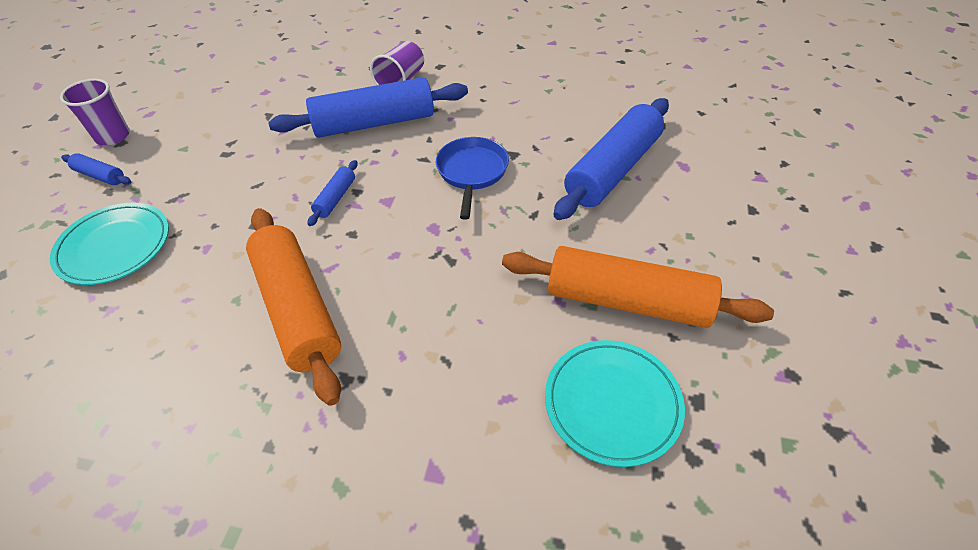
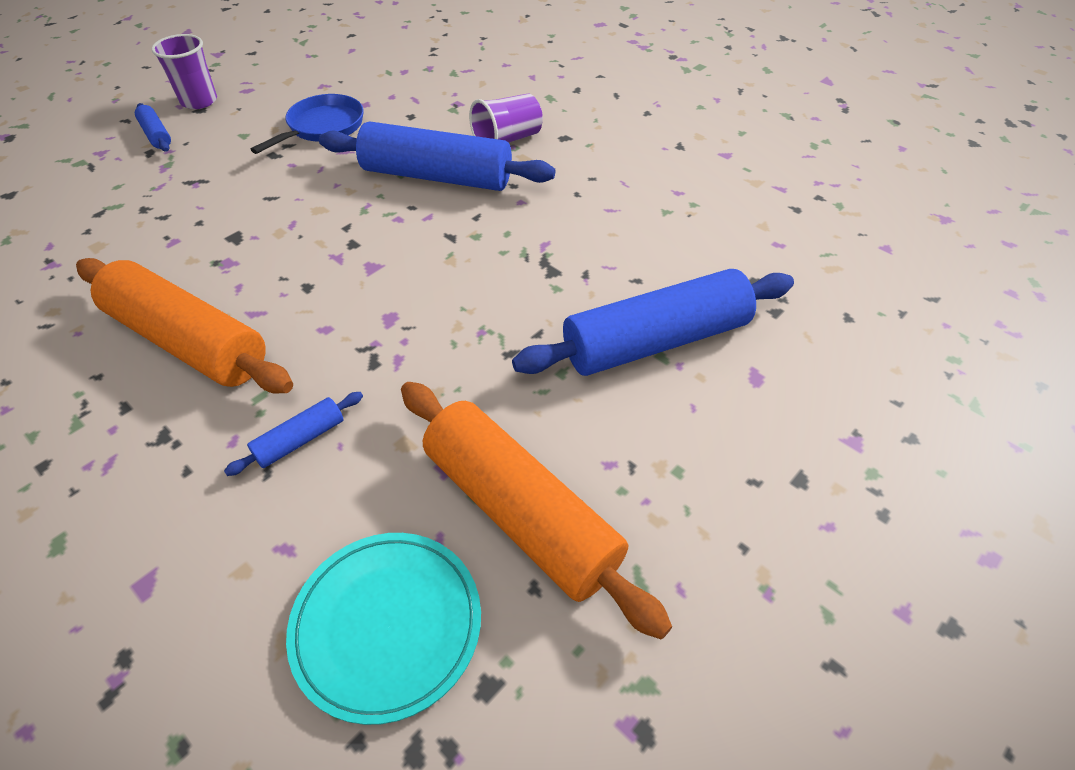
camera: 30 degrees right, 0 degrees up
(114, 246) = (107, 207): turquoise plate -> none
(297, 310) = (188, 342): orange rolling pin -> orange rolling pin turned 60 degrees counterclockwise
(335, 198) = (326, 242): blue rolling pin -> blue rolling pin (300, 440)
(472, 172) = (487, 273): blue pan -> blue pan (322, 127)

